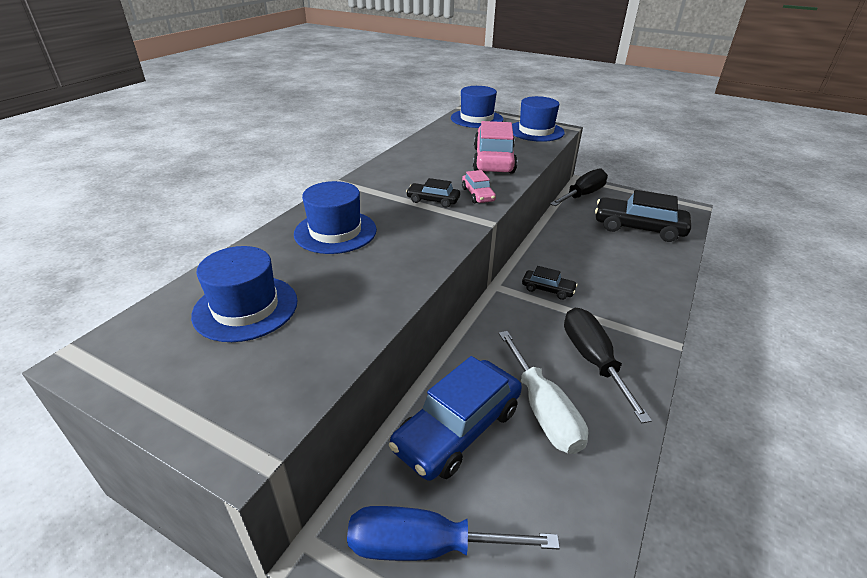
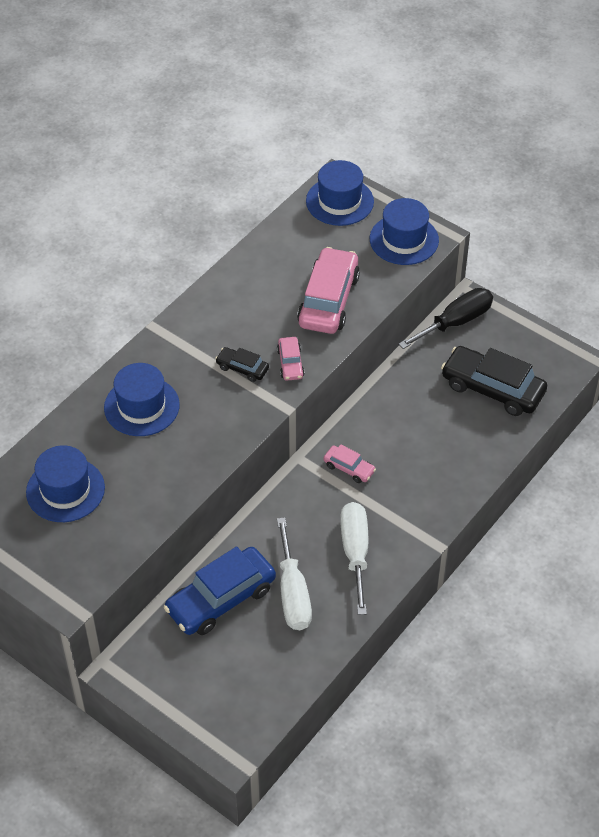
camera: 10 degrees right, 15 degrees up
(425, 546) = (178, 675): blue screwdriver -> none
(548, 289) = (349, 468): black car -> pink car
(592, 360) = (355, 553): black screwdriver -> white screwdriver

